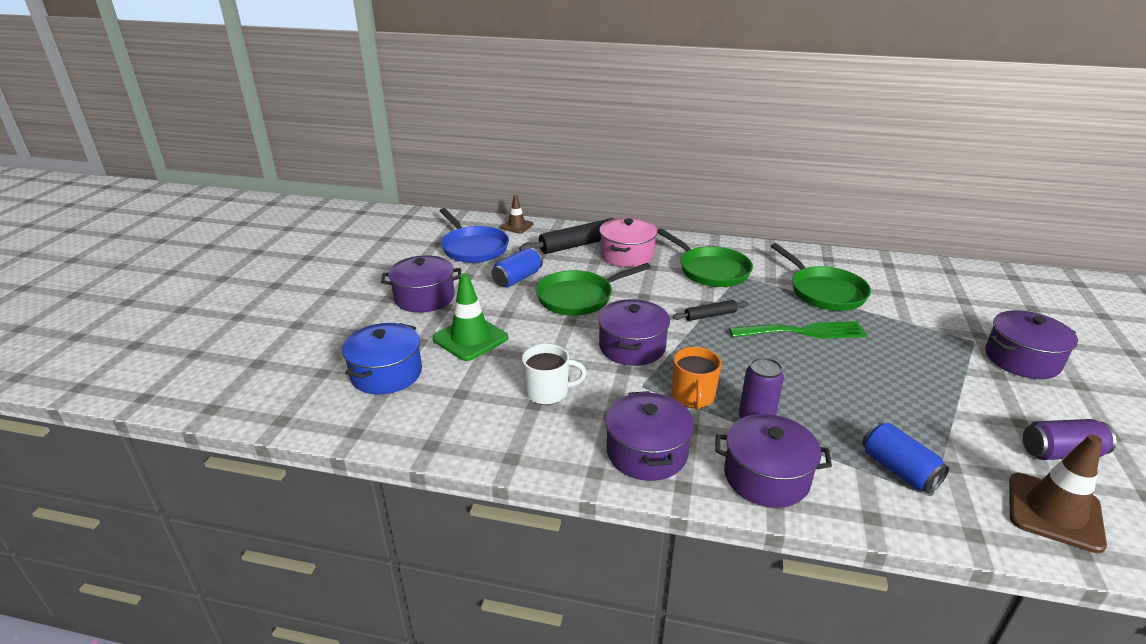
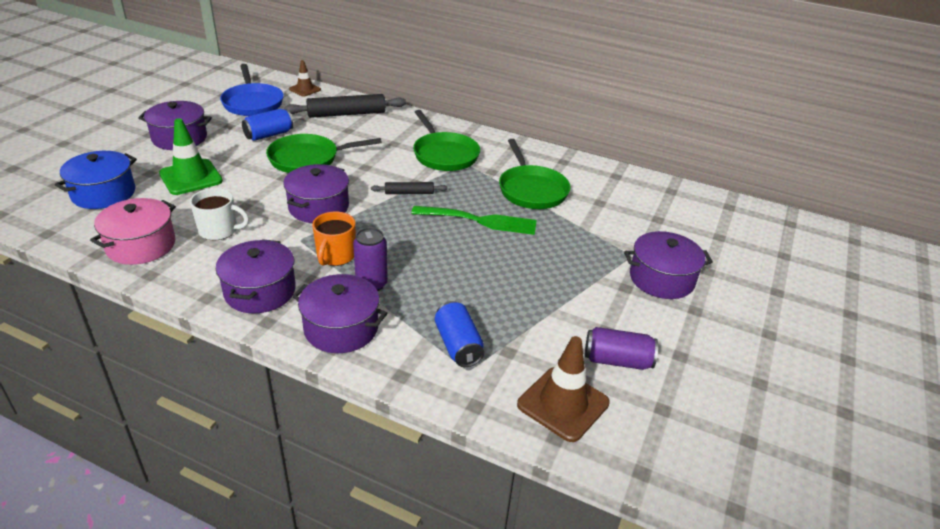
camera: 10 degrees right, 5 degrees up
(627, 255) = (380, 130): pink pot -> pink pot (141, 245)

